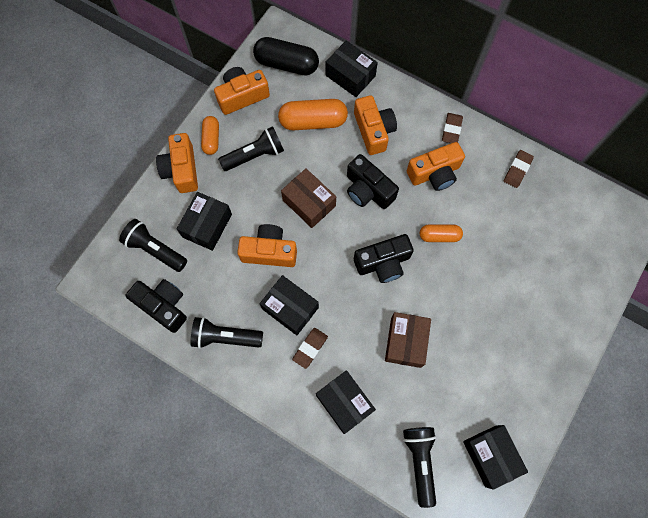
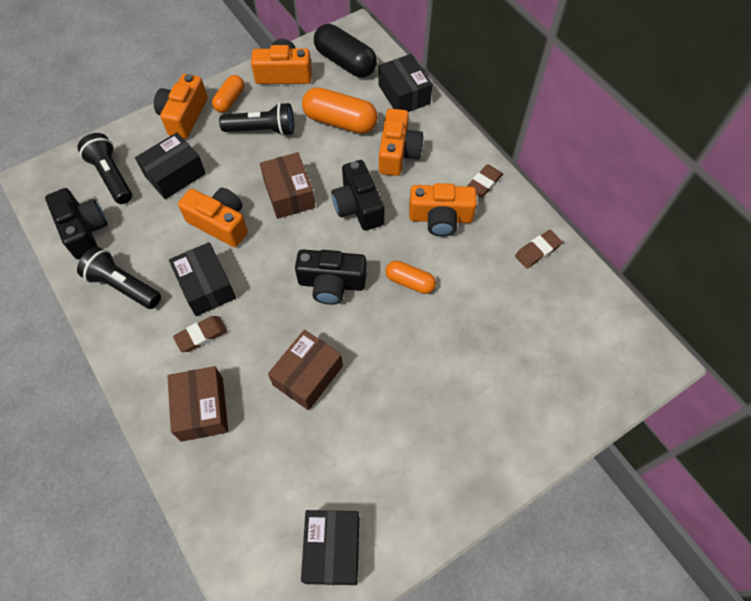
camera: 25 degrees right, 10 degrees down
(344, 403) = (202, 409): black box -> brown box
(420, 461) = (246, 514): black flashlight -> none

